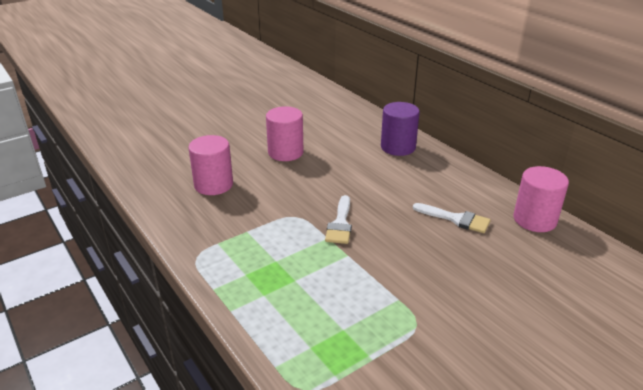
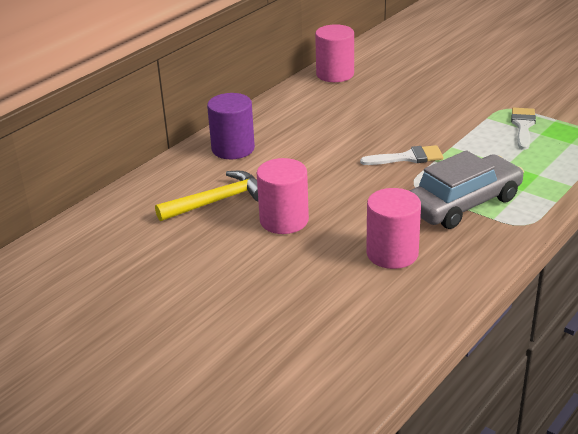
camera: 105 degrees left, 0 degrees up
(249, 233) = (463, 204): none -> grey car
(327, 133) = (217, 201): none -> yellow hammer
(456, 219) = (358, 105): white brush -> white brush (523, 126)

